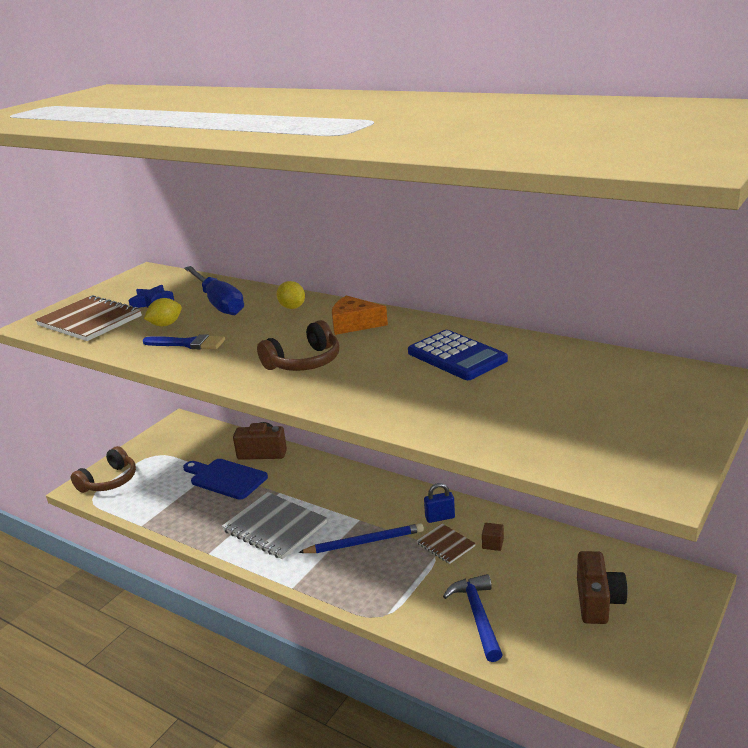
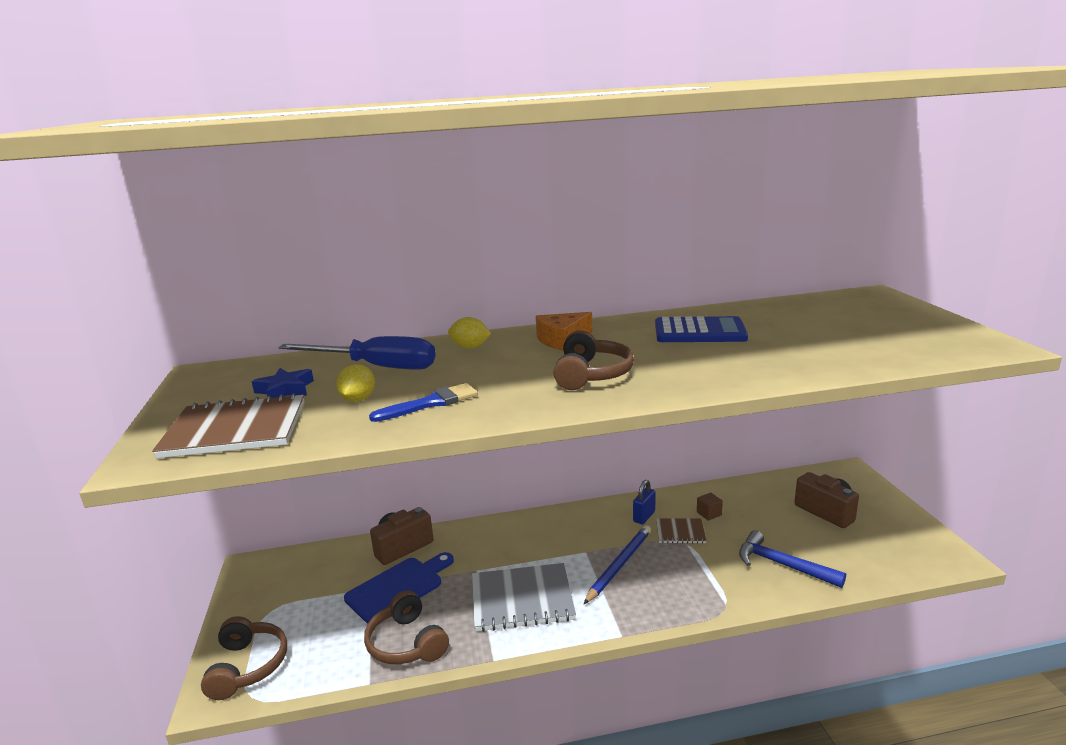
camera: 45 degrees left, 5 degrees down
(185, 514) = (406, 643): none -> brown headphones
(225, 478) = (398, 588): blue cutting board -> blue cutting board turned 150 degrees clockwise

